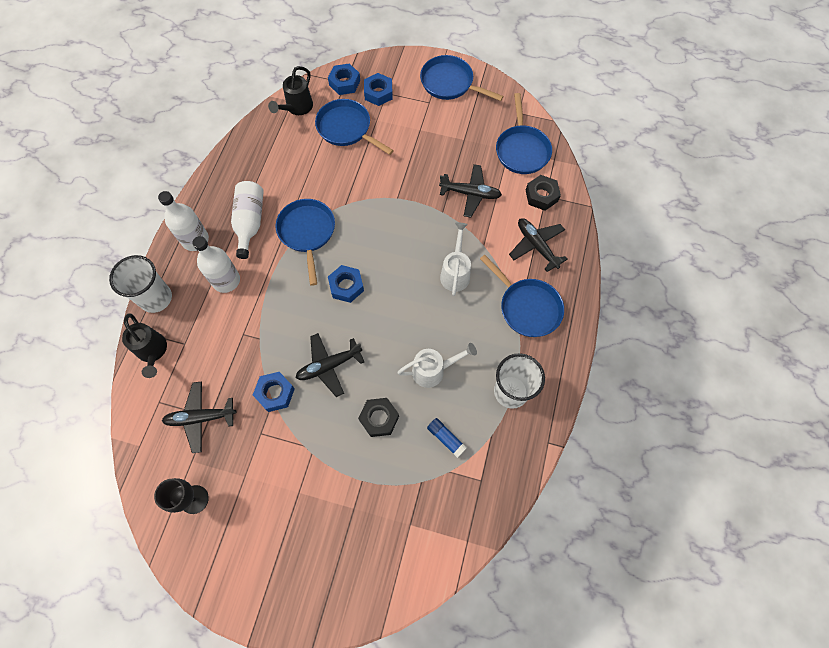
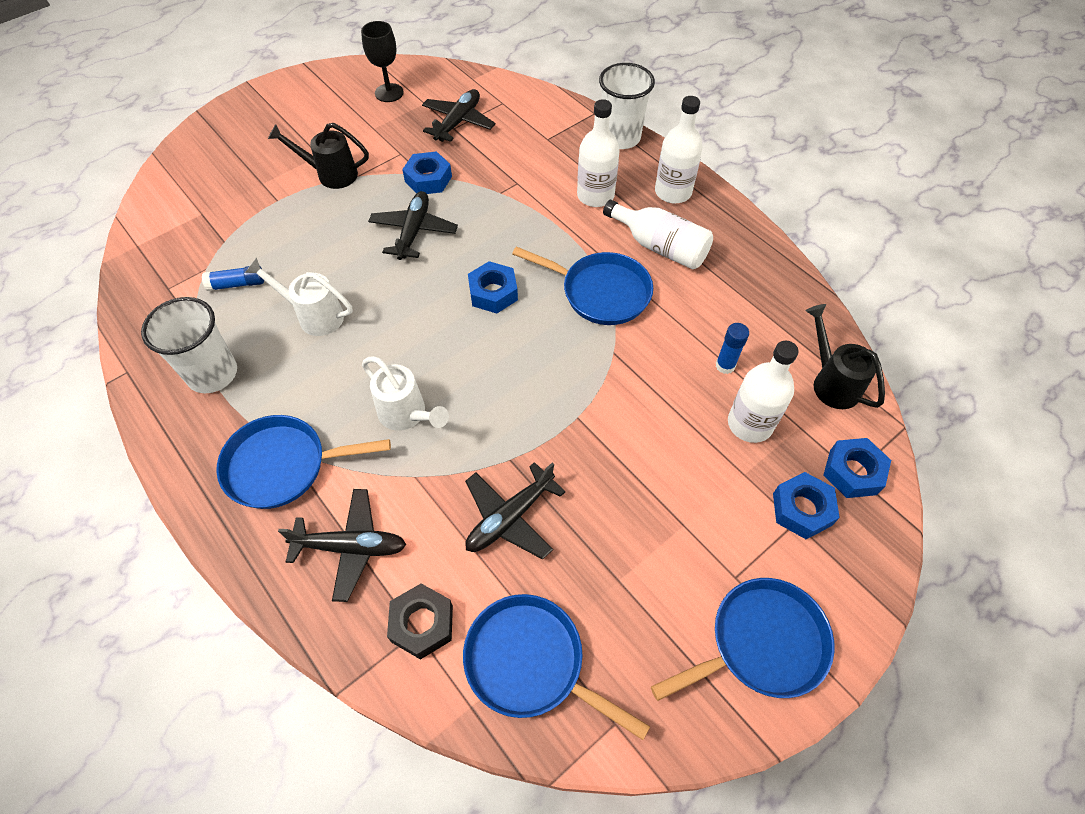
camera: 125 degrees right, 10 degrees down
(153, 352) = (559, 116): black watering can -> black watering can (331, 174)
(318, 153) = (725, 365): none -> blue glue stick
(347, 129) = (750, 424): blue pan -> white bottle
(379, 418) = (317, 242): black nut -> none
(433, 370) = (314, 315): white watering can -> white watering can turned 90 degrees clockwise

